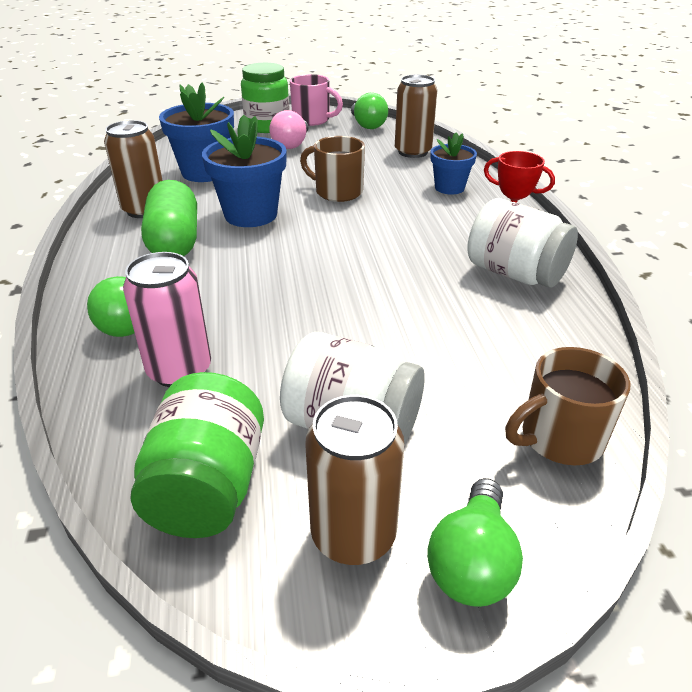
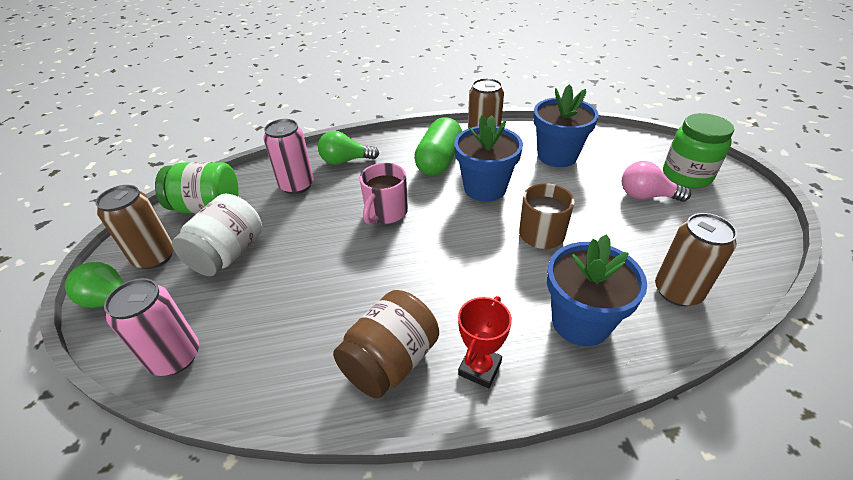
camera: 90 degrees right, 5 degrees up
(175, 241) = (439, 160): green capsule -> green capsule turned 60 degrees counterclockwise
(312, 120) = (729, 204): pink mug -> pink mug (385, 212)
(367, 125) = (745, 250): green light bulb -> none
(449, 188) = (580, 322): blue flower pot -> blue flower pot, size x1.64
(515, 274) = (390, 361): white jar -> brown jar
(559, 438) = (175, 357): brown mug -> pink can

